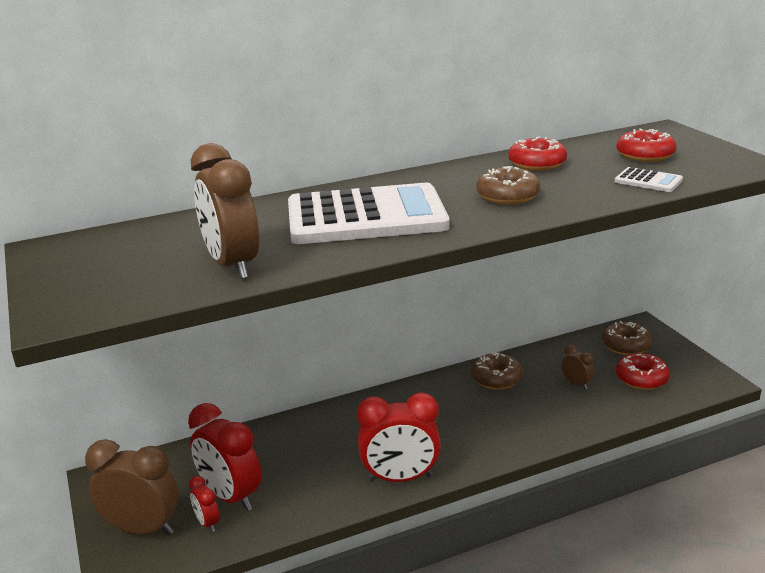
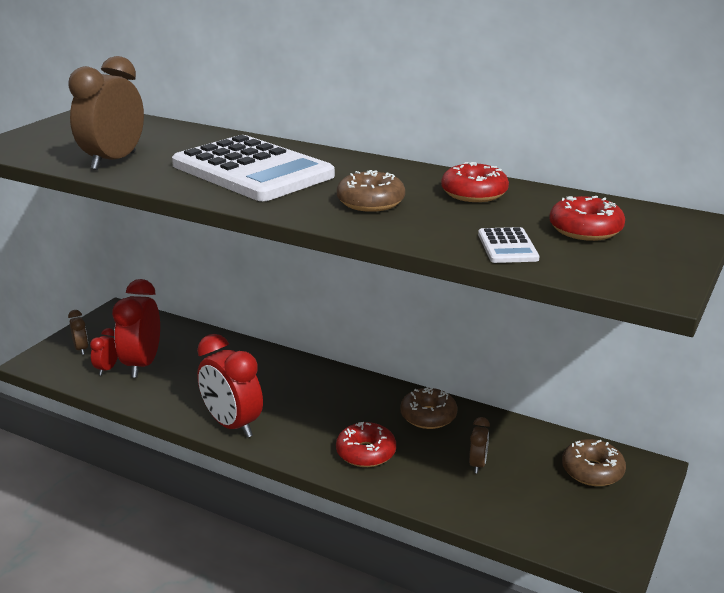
camera: 50 degrees right, 0 degrees up
(142, 529) = (81, 349): brown clock -> brown clock, size x0.48
(641, 378) = (542, 502): red donut -> red donut (366, 453)

